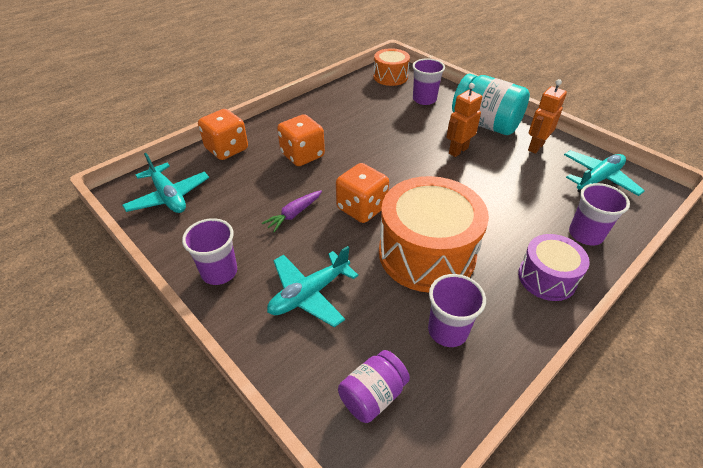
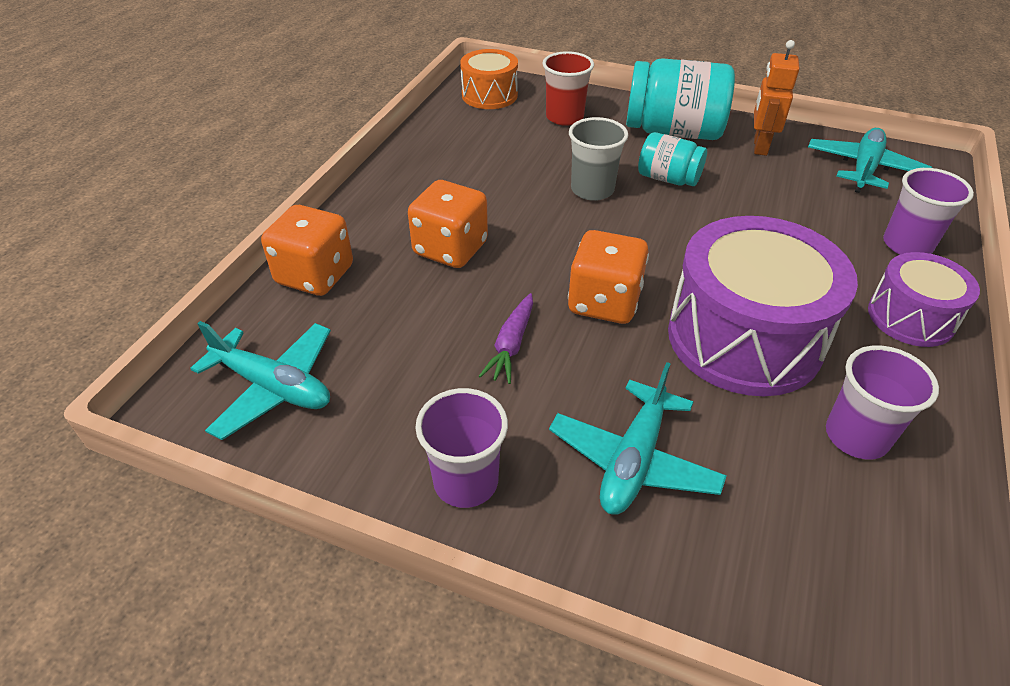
camera: 25 degrees left, 0 degrees up
(372, 395) = (839, 572): purple jar -> none
(406, 145) = (592, 190): none -> grey cup
(424, 99) = (564, 117): purple cup -> red cup
(426, 253) = (744, 338): orange drum -> purple drum
(458, 150) = (668, 178): orange robot -> turquoise jar

